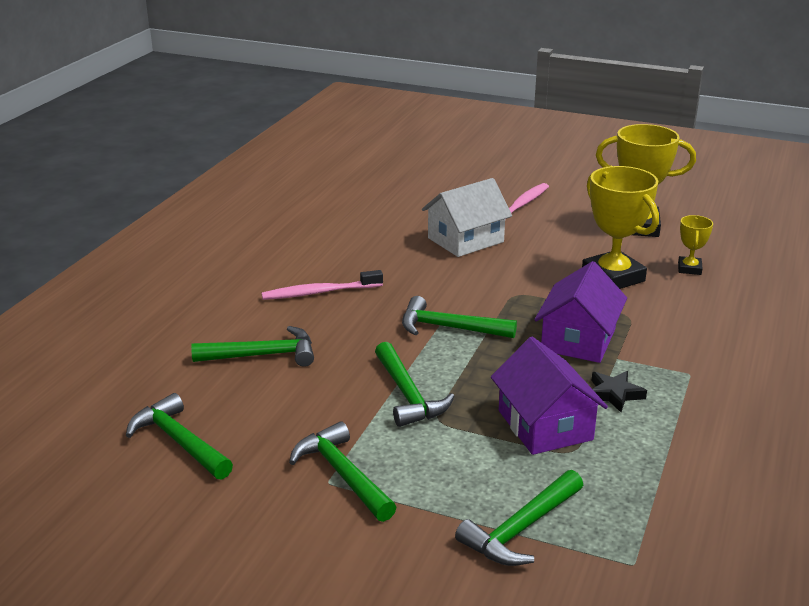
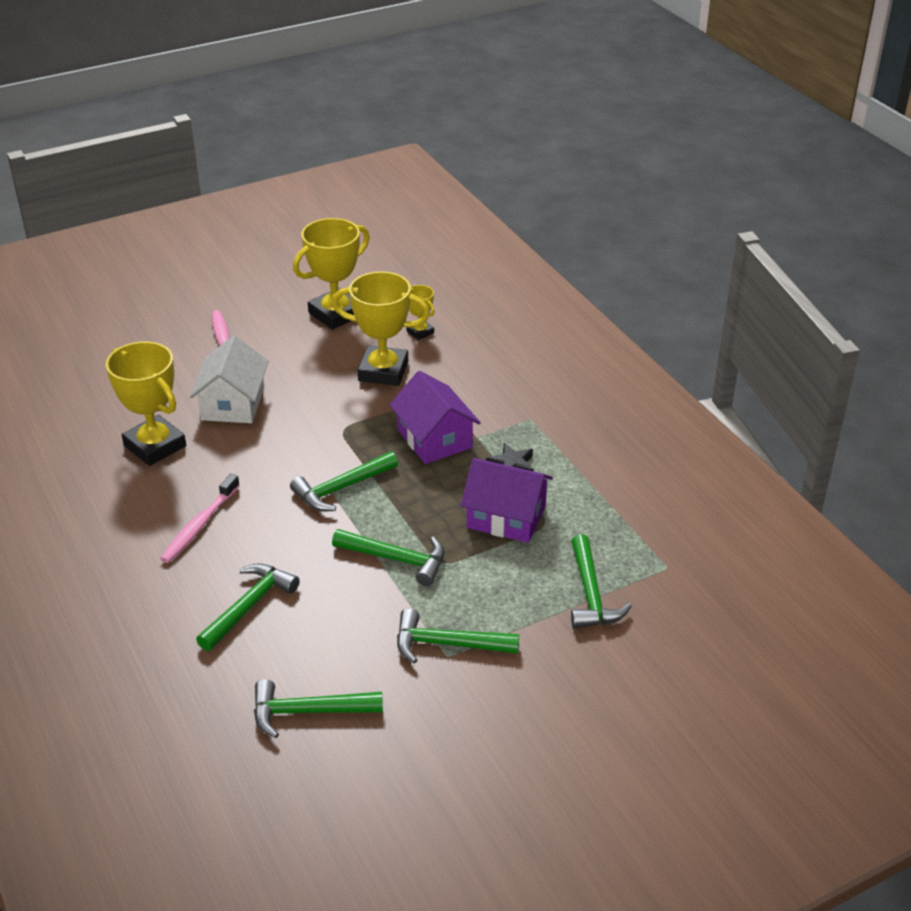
camera: 50 degrees left, 10 degrees up
(374, 236) = (155, 446): none -> yellow trophy

